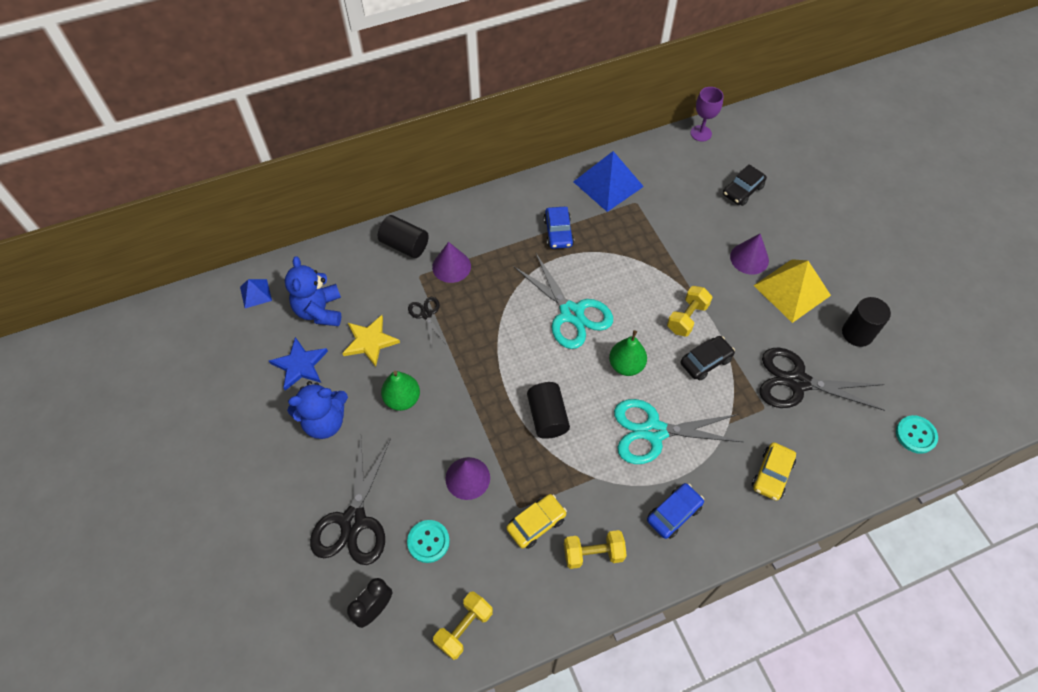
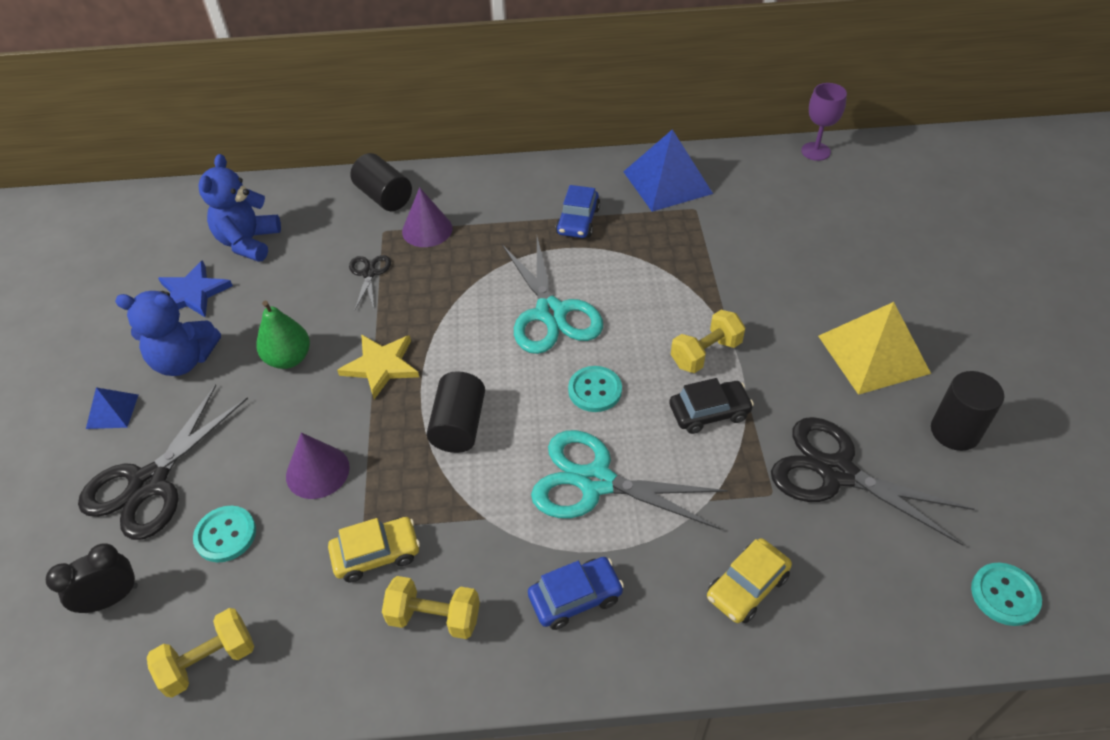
camera: 20 degrees right, 10 degrees down
(256, 293) = (189, 210): blue pyramid -> blue pyramid (112, 411)
(370, 341) = (286, 287): yellow star -> yellow star (381, 366)
(626, 365) = (595, 390): green pear -> turquoise button
(742, 190) = (847, 223): black car -> none
(749, 258) = (825, 303): purple cone -> none

